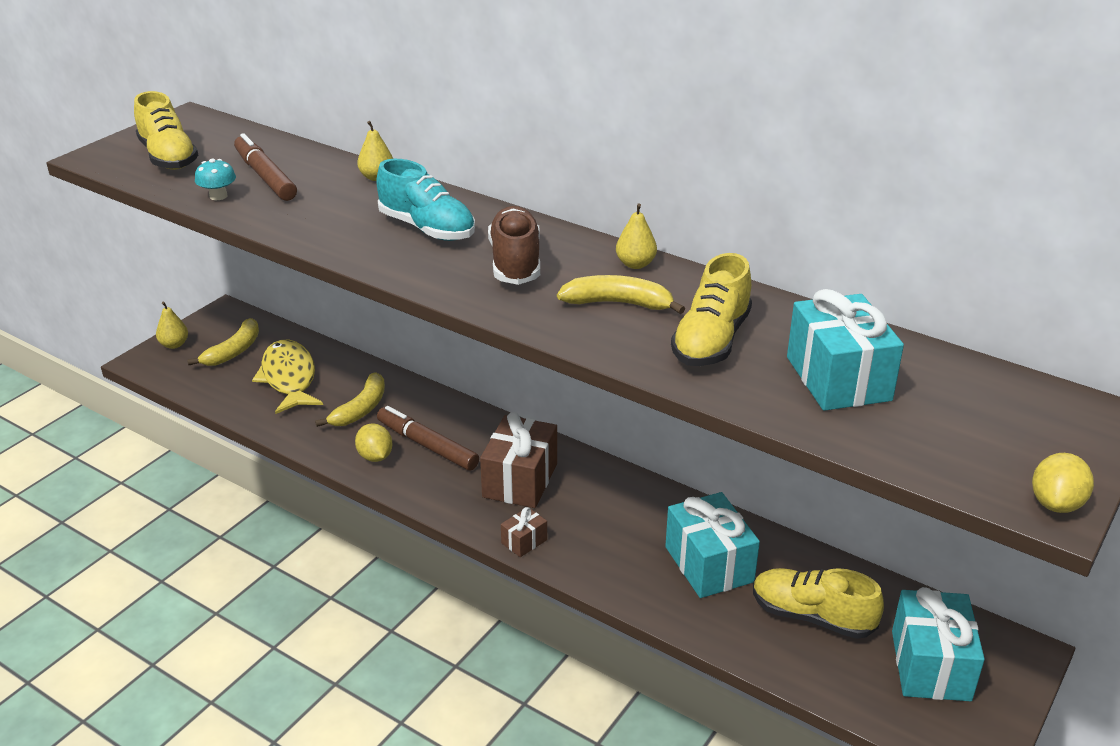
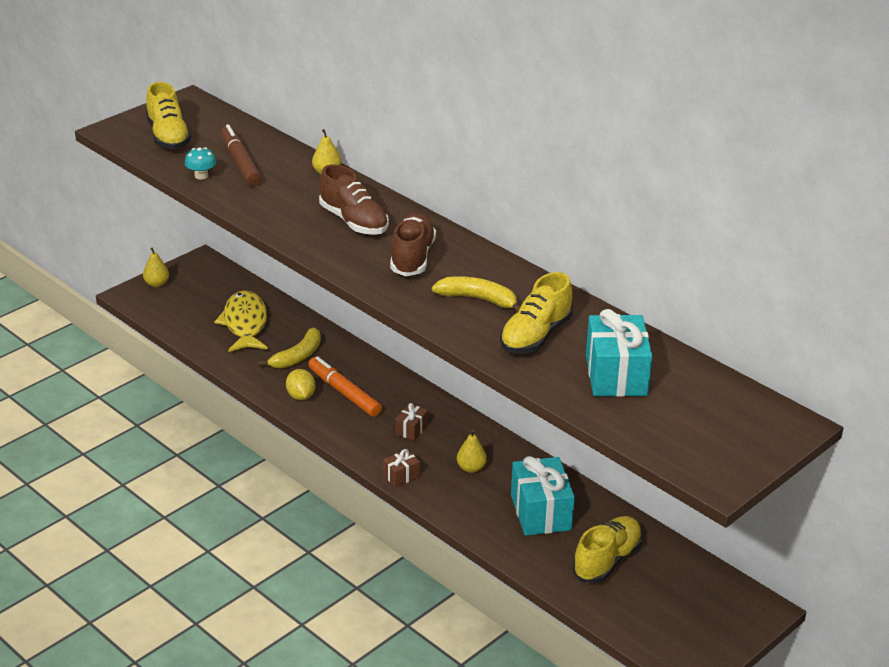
camera: 10 degrees right, 0 degrees up
(233, 351) = (204, 295): yellow banana -> none
(427, 228) = (354, 222): turquoise shoe -> brown shoe
(427, 445) = (344, 393): brown marker -> orange marker
(520, 480) = (411, 430): brown gift -> brown gift, size x0.48
(635, 264) = (503, 269): yellow pear -> yellow pear (471, 468)
(812, 616) = (607, 560): yellow shoe -> yellow shoe turned 90 degrees clockwise
(930, 665) = (685, 607): turquoise gift -> none
(1056, 504) = (724, 478): yellow lemon -> none

